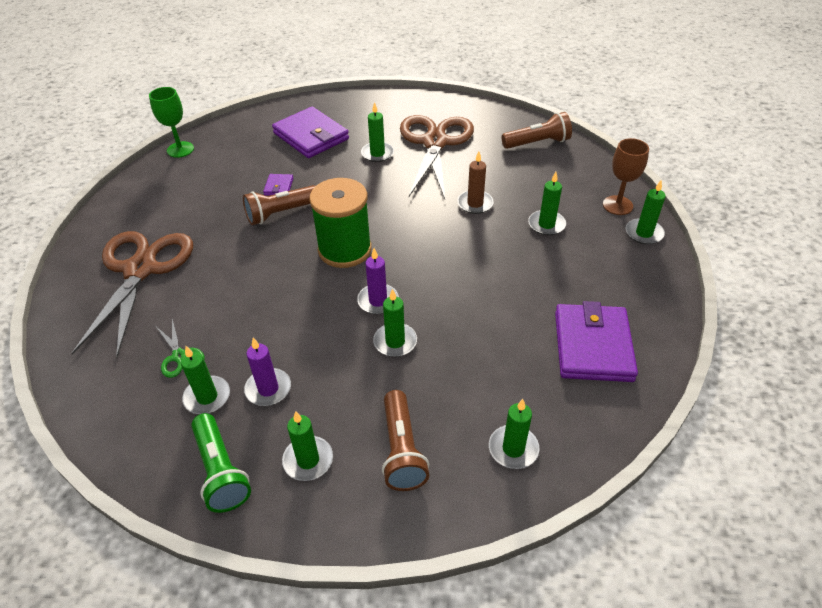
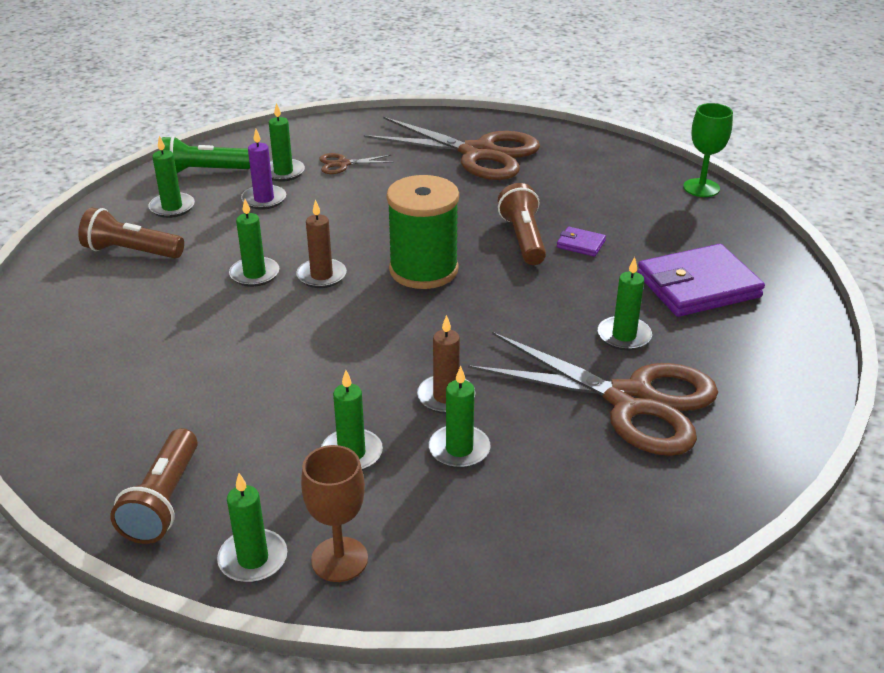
camera: 110 degrees right, 10 degrees down
(179, 356) = (343, 164): green scissors -> brown scissors
(378, 301) = (321, 276): purple candle -> brown candle
(513, 448) = (64, 310): green candle -> green candle (459, 449)
(537, 143) = (578, 528): brown flashlight -> brown flashlight (163, 501)
(592, 346) = (115, 409): purple wallet -> none

